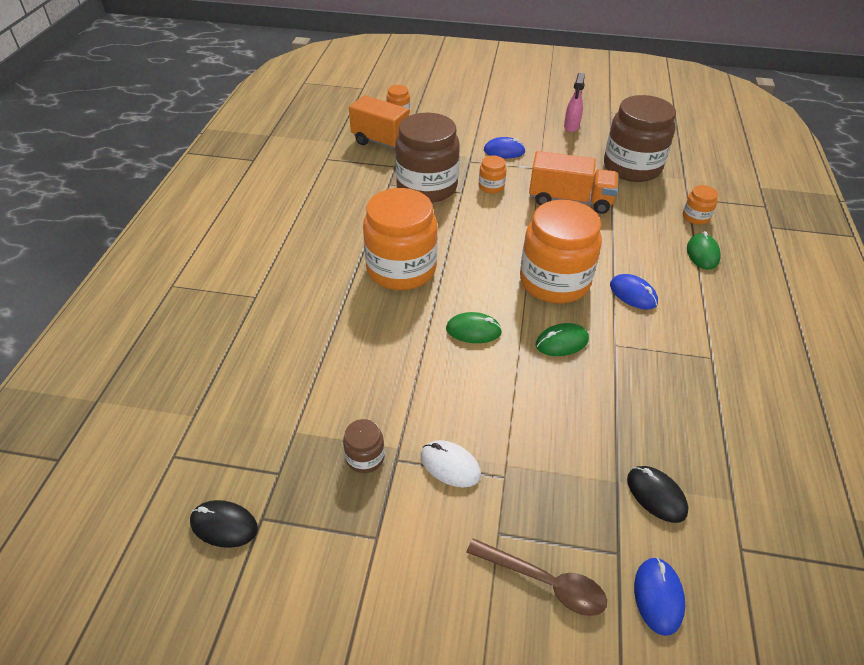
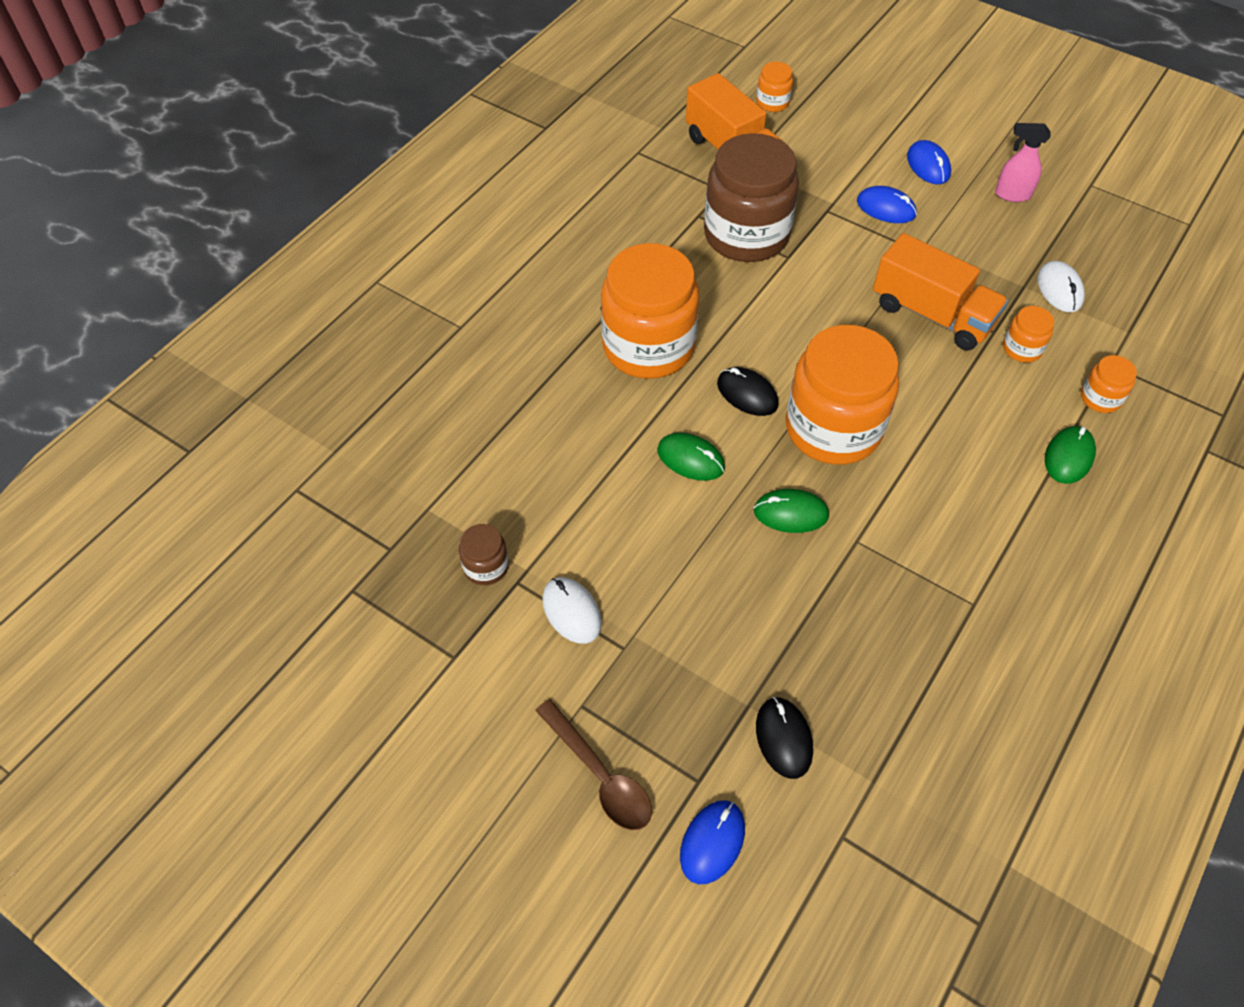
camera: 25 degrees right, 10 degrees up
(224, 525) = (313, 583): black mouse -> black mouse (747, 394)
(491, 186) = (834, 260): orange jar -> orange jar (1022, 349)
(571, 127) = (1012, 195): pink spray bottle -> pink spray bottle turned 60 degrees clockwise
(632, 167) = (1059, 289): brown jar -> white mouse
(633, 294) = (927, 481): blue mouse -> blue mouse (928, 165)

